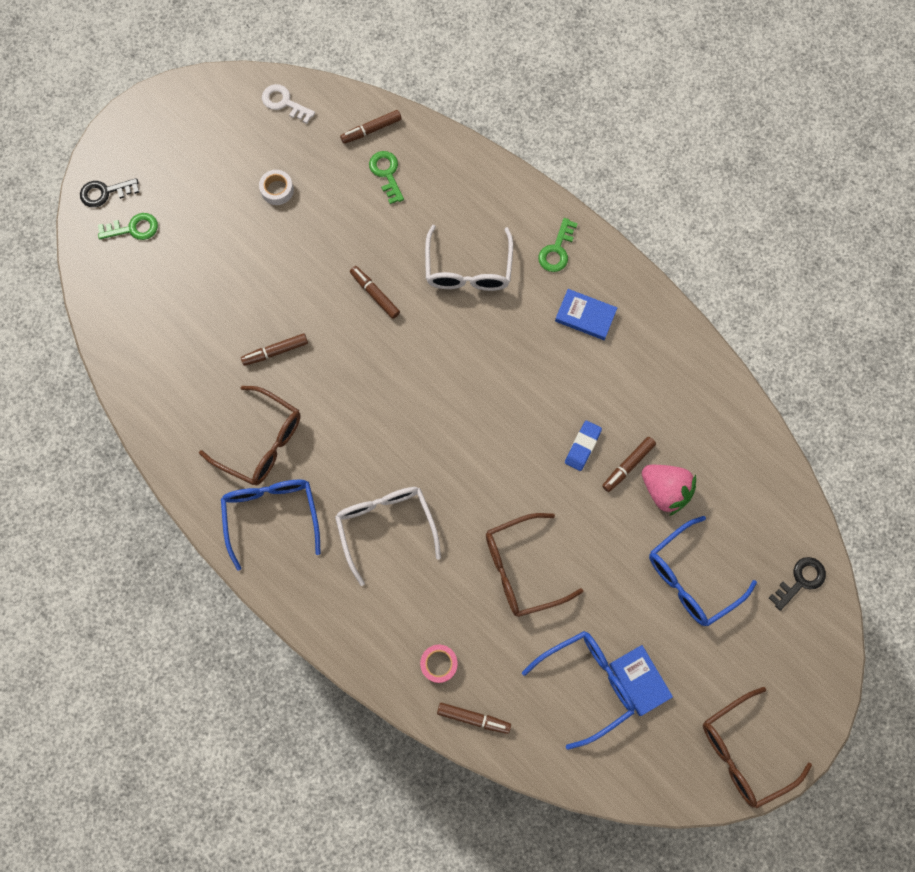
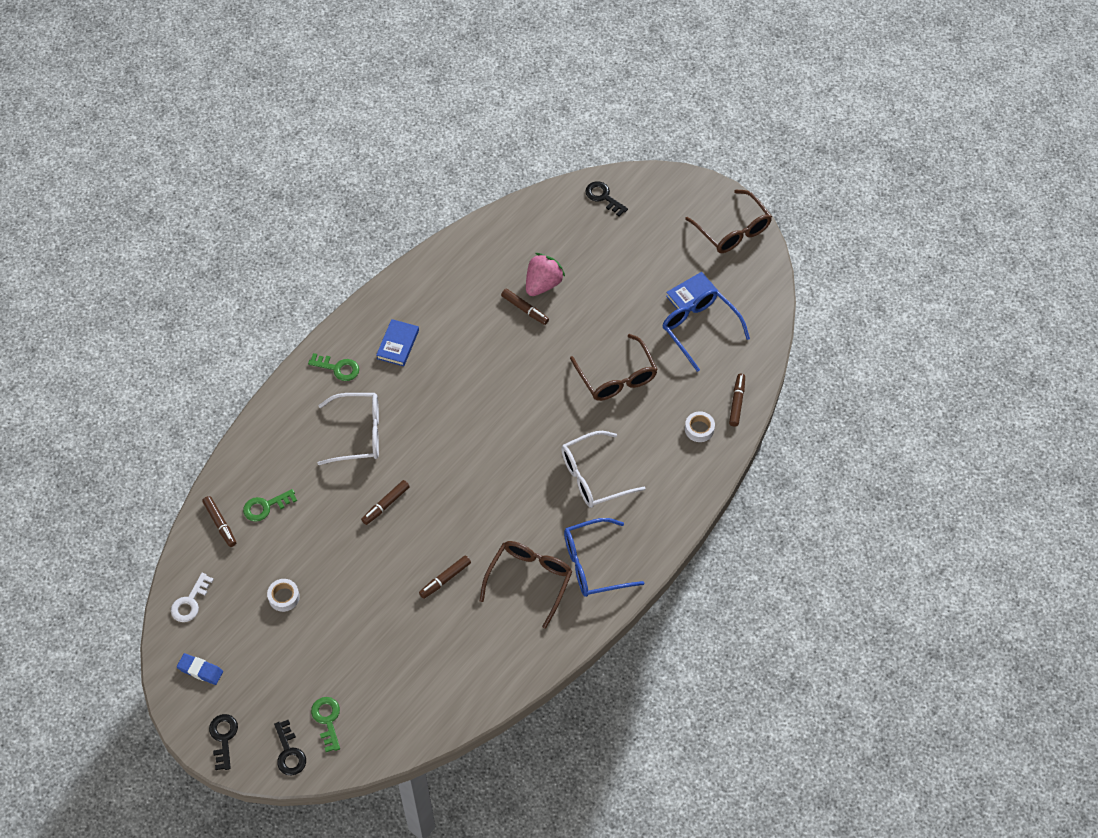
camera: 95 degrees left, 15 degrees down
(132, 133) = (223, 738): none -> black key
(275, 351) = (445, 579): brown marker -> brown marker turned 75 degrees clockwise
(439, 664) = (699, 429): pink tape -> white tape
(582, 446) = (512, 341): blue eraser -> blue eraser (200, 670)
(692, 577) = (609, 265): blue glasses -> none

